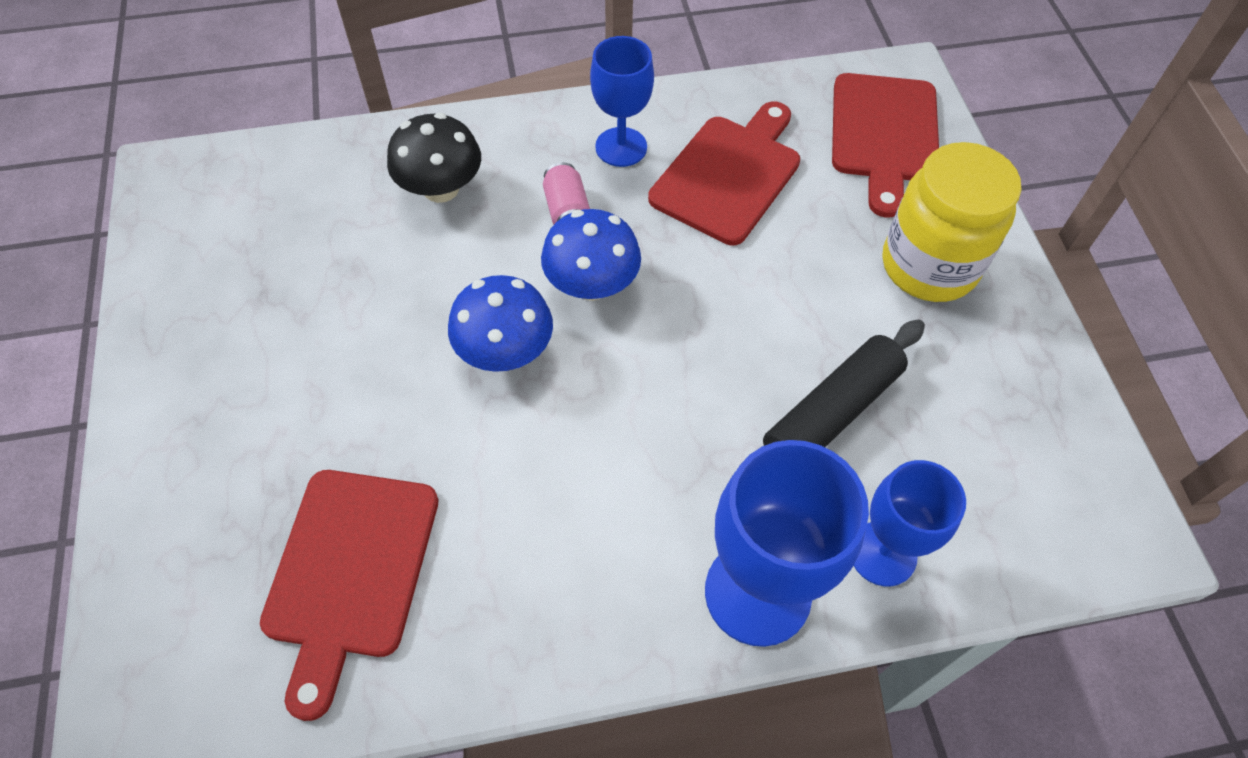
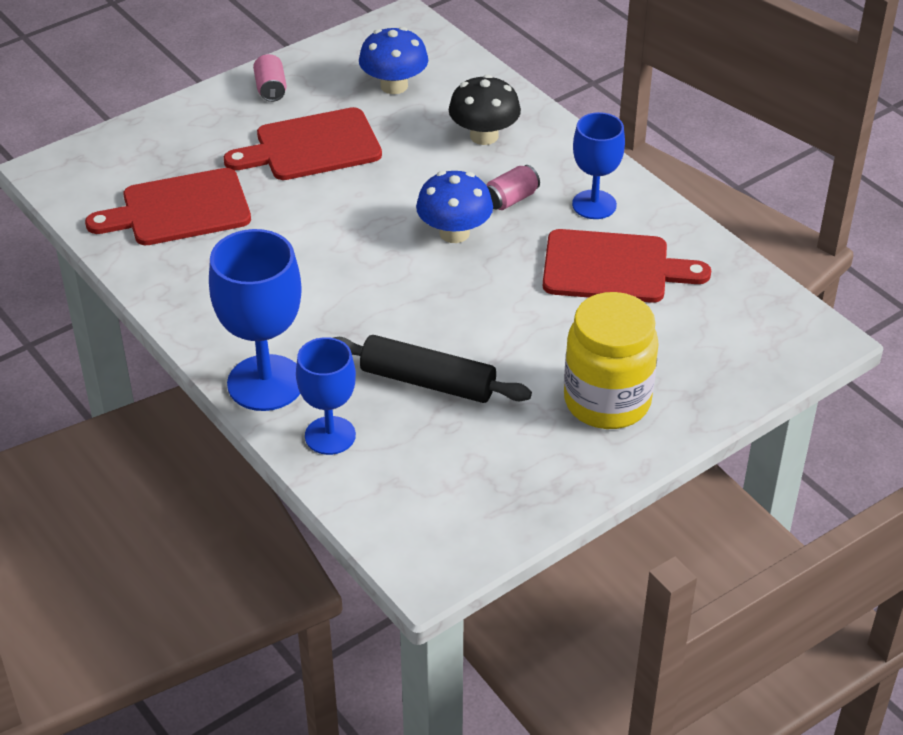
camera: 65 degrees right, 15 degrees down
(178, 362) = (271, 89): none -> pink can
(505, 351) = (371, 213): blue mushroom -> blue mushroom (394, 86)
(884, 135) = (732, 342): red cutting board -> red cutting board (311, 146)

